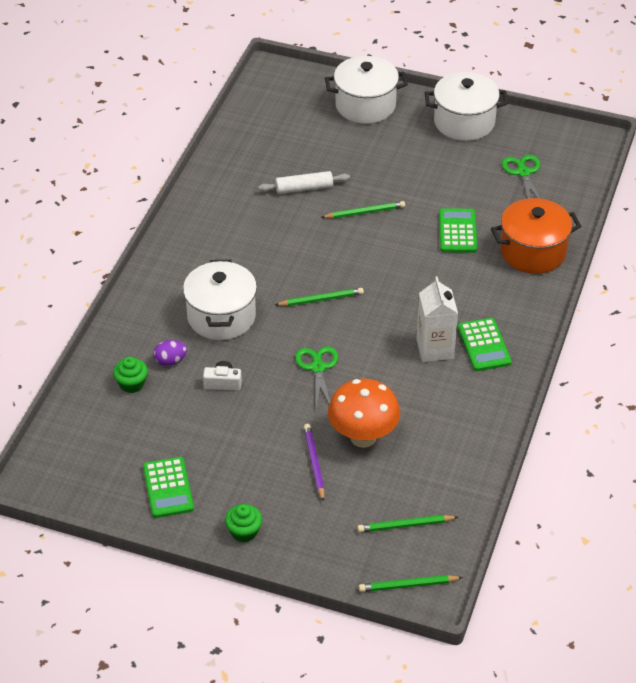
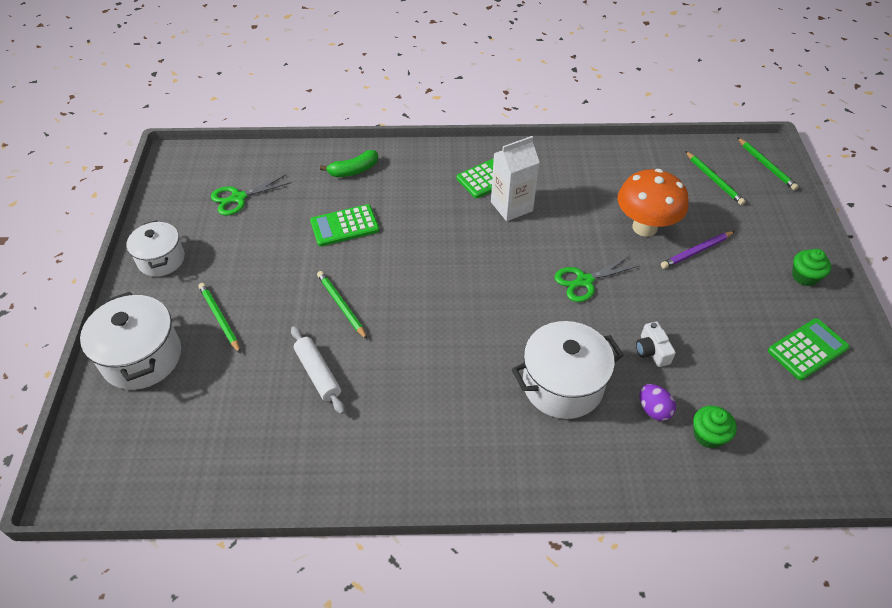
camera: 110 degrees left, 5 degrees up
(321, 299) = (491, 305): green pencil -> green pencil (220, 318)
(464, 122) = (161, 259): white pot -> white pot, size x0.66
(533, 252) = (354, 170): orange pot -> green banana

